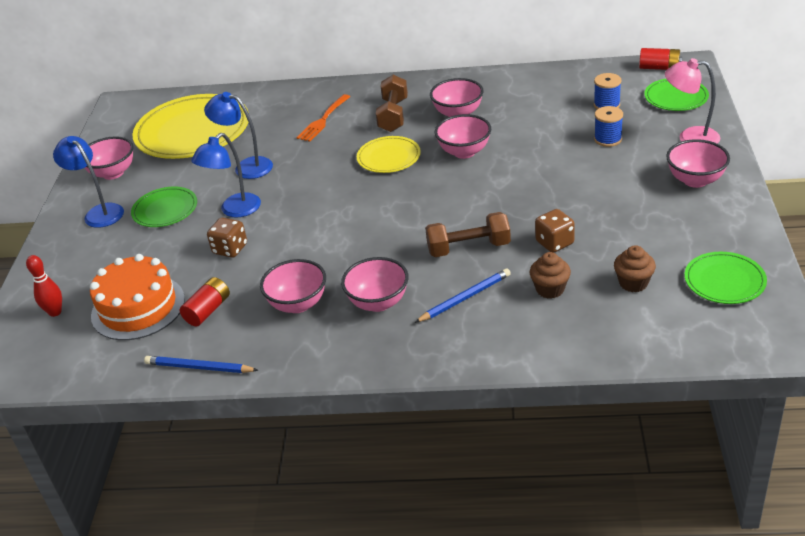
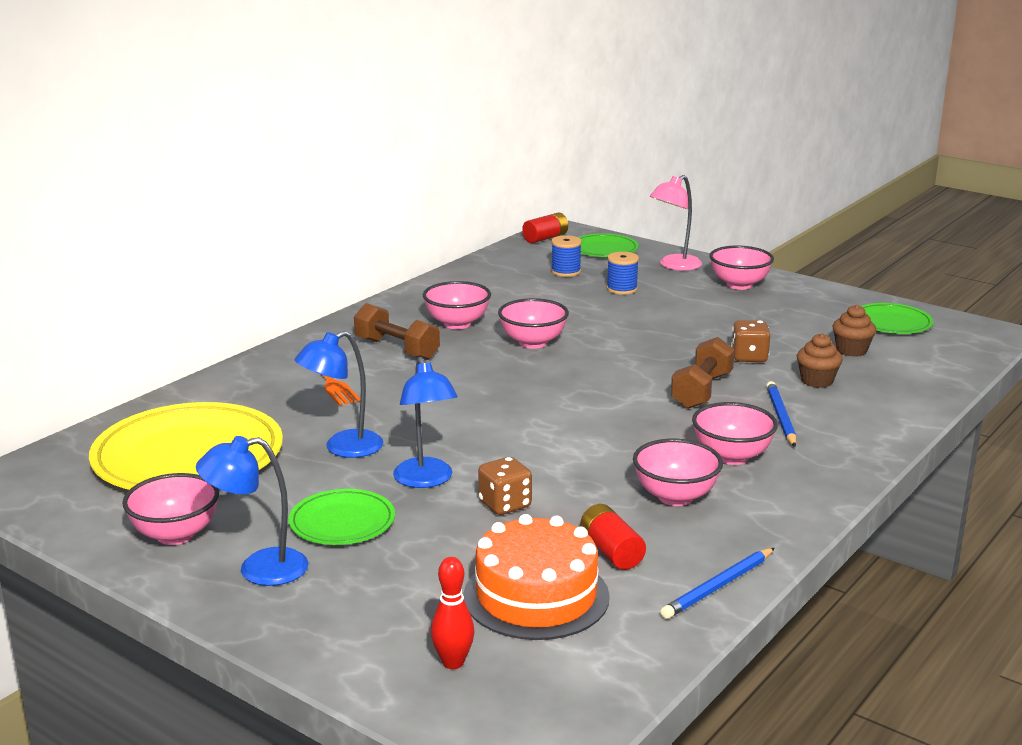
camera: 60 degrees left, 15 degrees down
(389, 157) = (475, 375): yellow plate -> none

